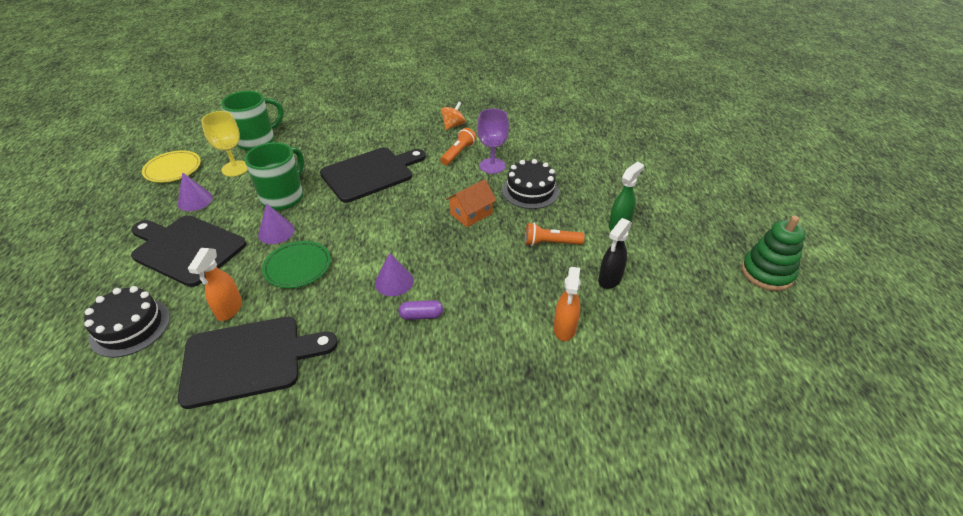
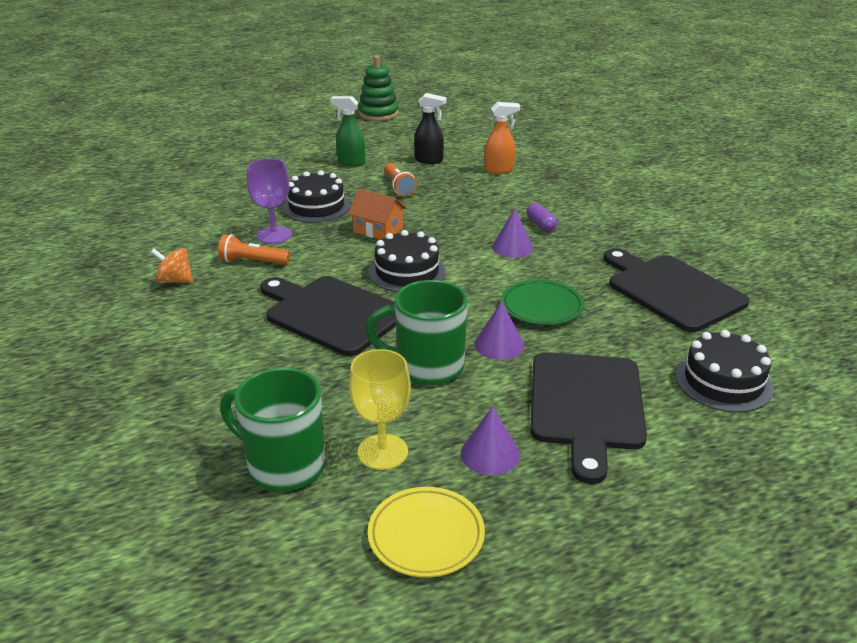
camera: 110 degrees left, 10 degrees down
(229, 310) = (635, 326): orange spray bottle -> none
(397, 214) = (407, 272): none -> black cake

